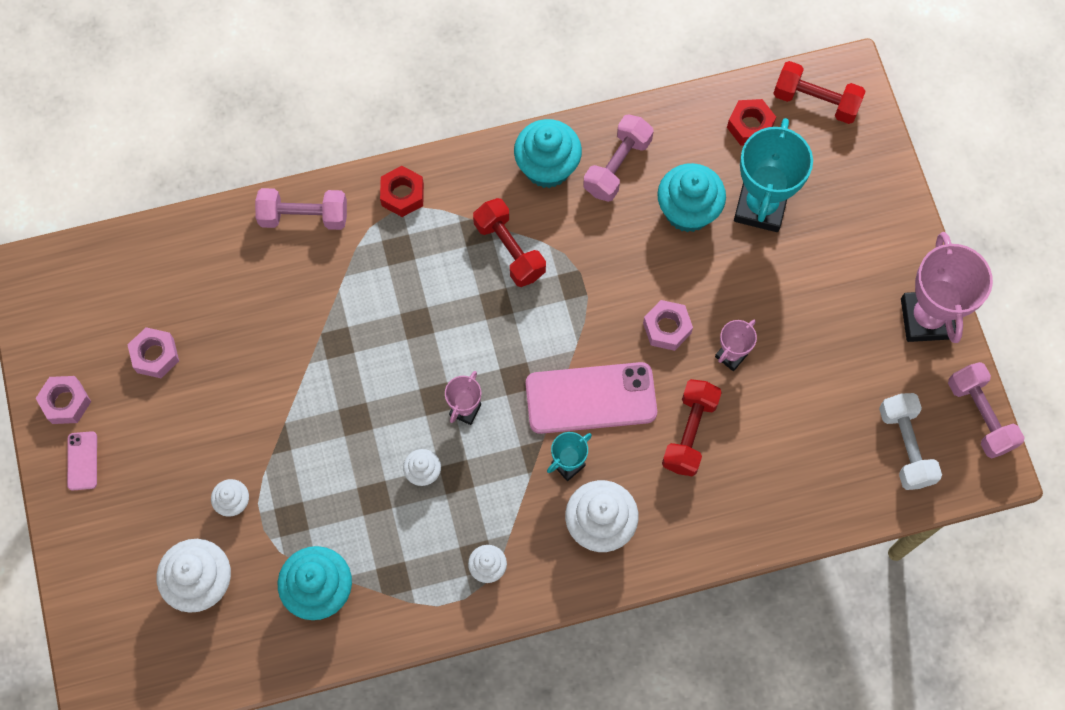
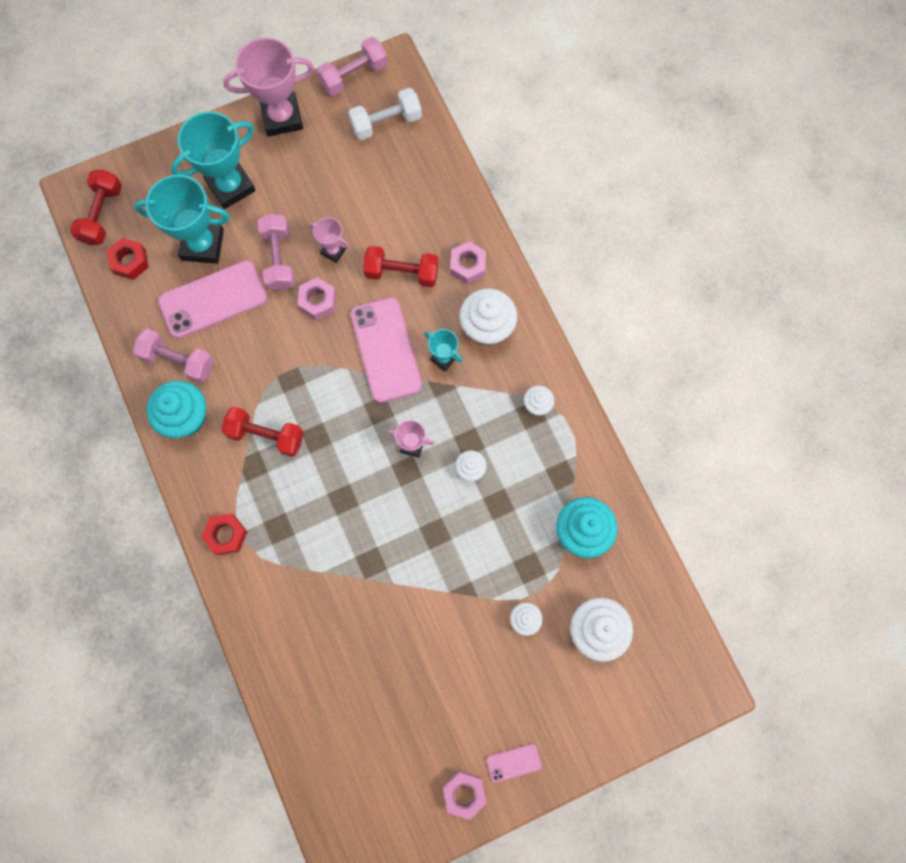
camera: 100 degrees left, 5 degrees up
(155, 355) = (408, 721): pink nut -> pink nut (468, 265)
(304, 216) = (258, 618): pink dumbbell -> pink dumbbell (279, 259)
(509, 249) = (266, 435): red dumbbell -> red dumbbell turned 60 degrees clockwise
(688, 211) = (213, 299): turquoise cupcake -> pink phone
(835, 247) = (231, 186): none -> turquoise trophy

